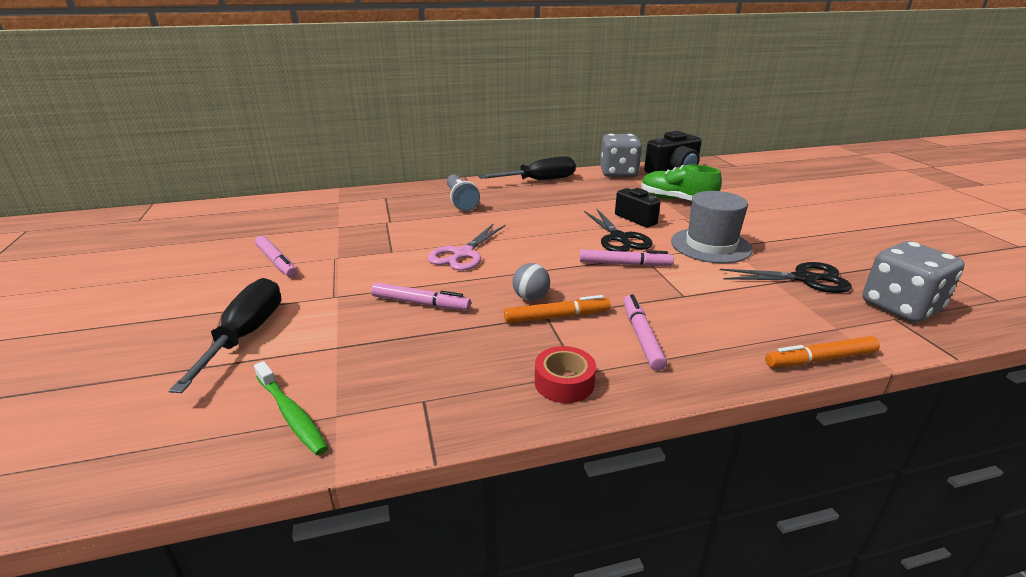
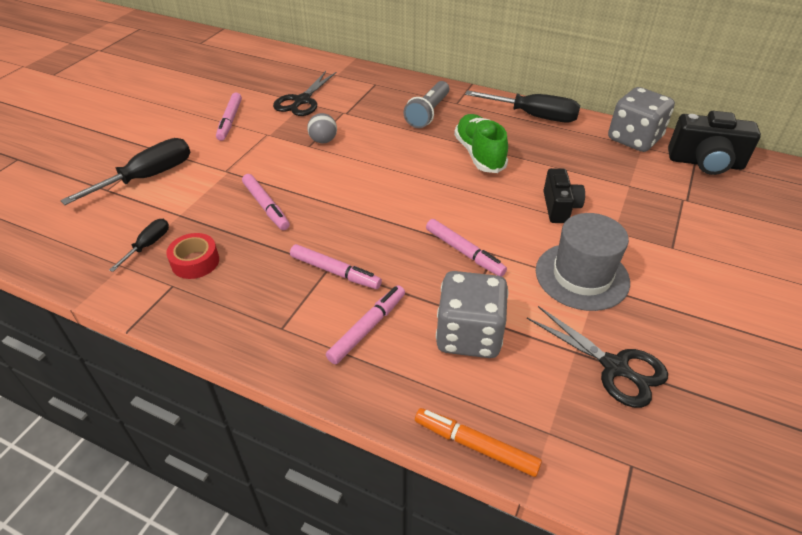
camera: 40 degrees right, 15 degrees up
(291, 414) = (105, 250): green toothbrush -> none
(340, 385) = (148, 245): none -> black screwdriver
(463, 254) = (353, 173): pink scissors -> none
(531, 298) = (342, 243): grey ball -> grey ball (323, 141)
(557, 317) = (335, 272): orange marker -> pink marker
(564, 382) = (261, 328): red tape -> red tape (195, 262)
(619, 238) = (504, 221): black scissors -> black scissors (302, 101)
(676, 200) = (642, 203): green shoe -> green shoe (479, 154)
(900, 307) = (663, 460): grey dice -> grey dice (469, 335)

